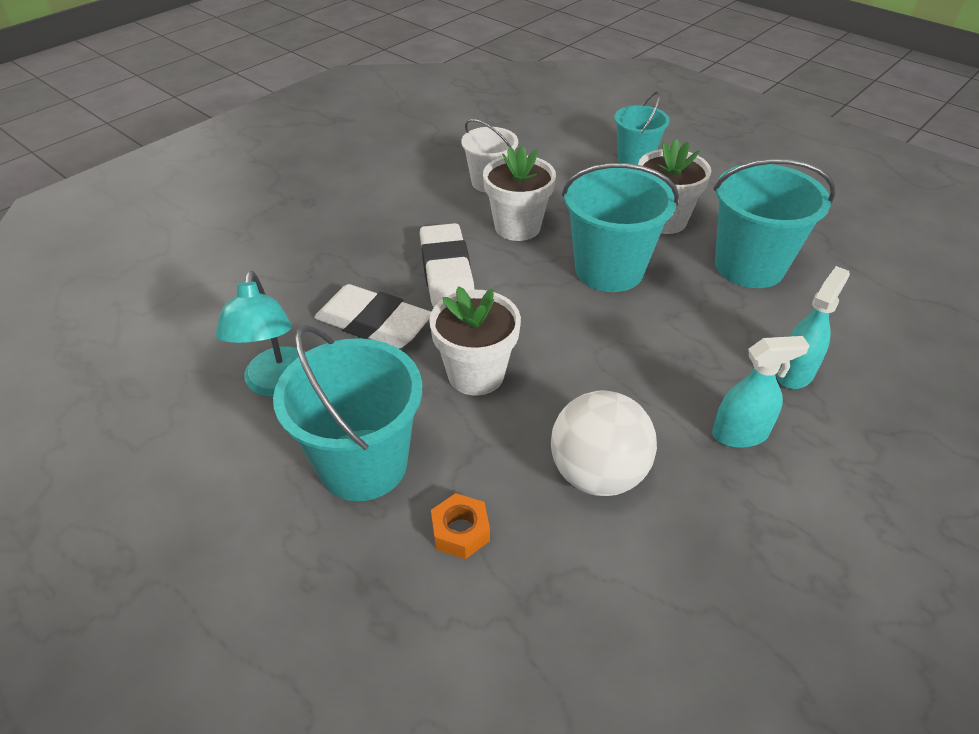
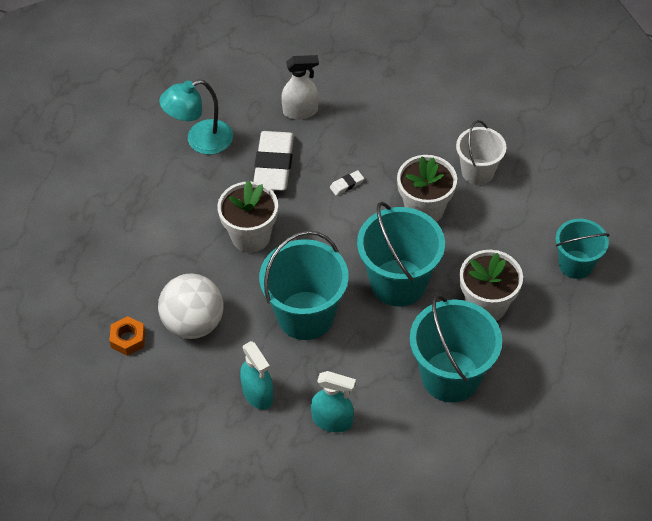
camera: 70 degrees right, 10 degrees up
(307, 279) = (300, 111): none -> white spray bottle
(363, 464) = (157, 207): turquoise bucket -> turquoise bucket (305, 315)
(446, 272) = (346, 184): white eraser -> white eraser, size x0.40
(460, 531) = (128, 269): orange nut -> orange nut (128, 339)

